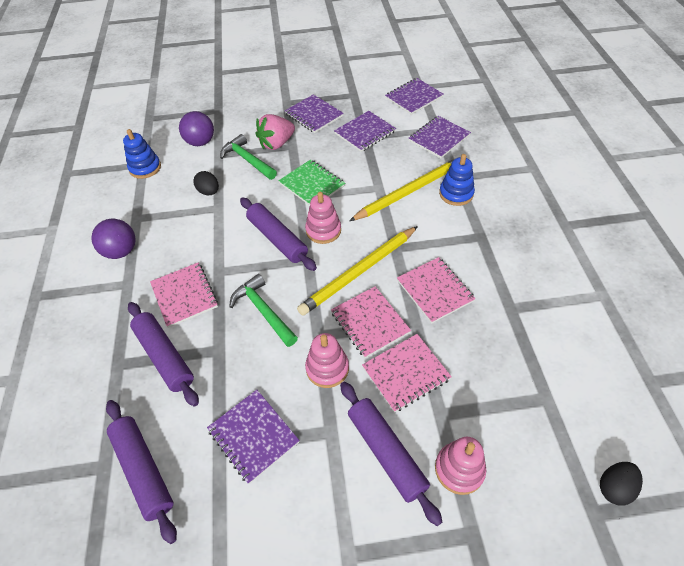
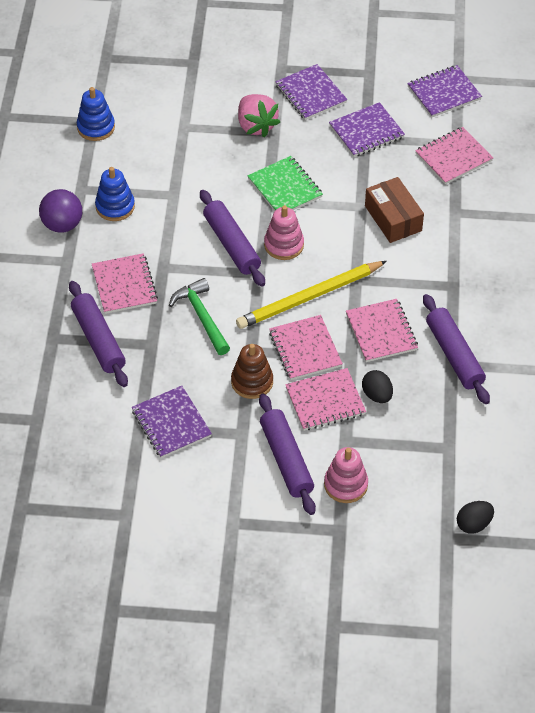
camera: 10 degrees right, 0 degrees up
(143, 470) = (71, 430): purple rolling pin -> purple rolling pin (454, 355)
(200, 142) = (165, 105): purple ball -> none
(209, 192) = (166, 173): black egg -> black egg (377, 395)
(247, 160) = (217, 141): green hammer -> none
(277, 144) = (256, 126): pink strawberry -> pink strawberry turned 90 degrees counterclockwise
(327, 368) = (252, 382): pink stacking toy -> brown stacking toy
(409, 191) = (393, 218): yellow pencil -> brown box
(439, 138) = (453, 157): purple notebook -> pink notebook
(456, 194) = (445, 232): blue stacking toy -> blue stacking toy (115, 206)

